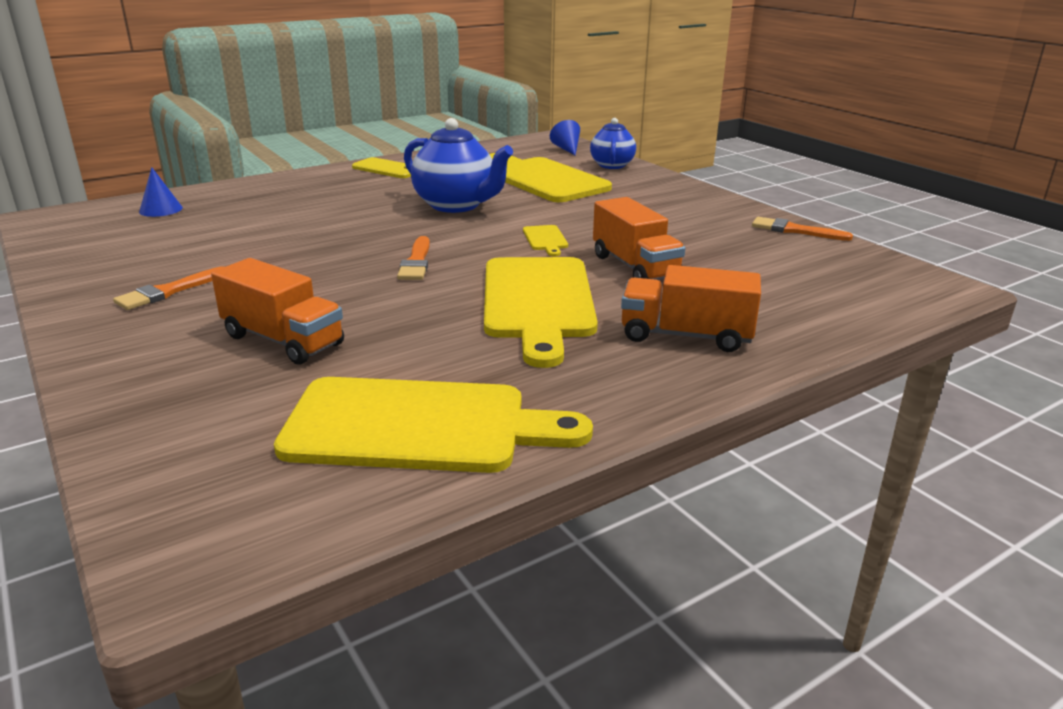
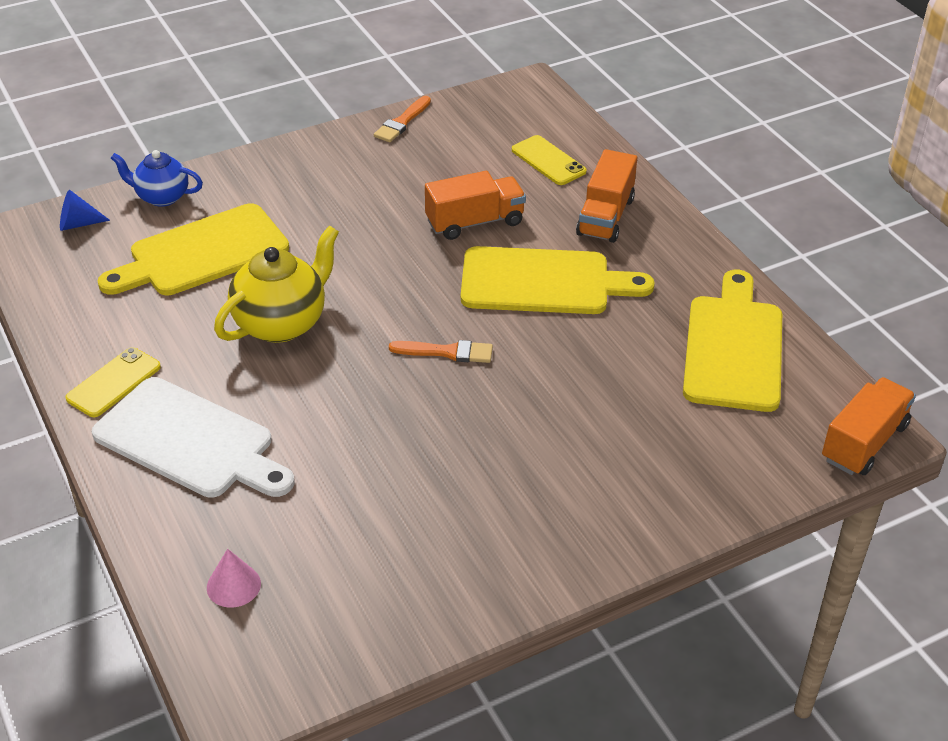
camera: 85 degrees left, 15 degrees up
(161, 209) = (233, 585): blue cone -> pink cone
(169, 291) = (502, 520): orange brush -> none
(283, 340) = (609, 426): orange truck -> orange truck (864, 442)
(319, 190) = (189, 441): none -> white cutting board
(456, 205) = (281, 323): blue teapot -> yellow teapot
(545, 239) = (399, 267): yellow cutting board -> none
(784, 300) = (548, 161): none -> yellow phone

